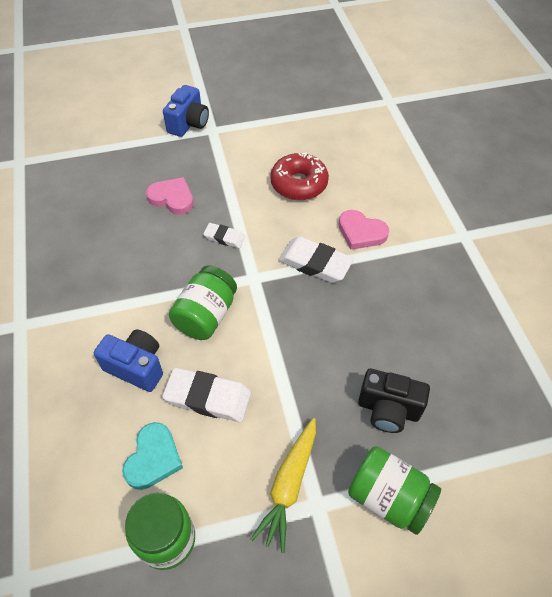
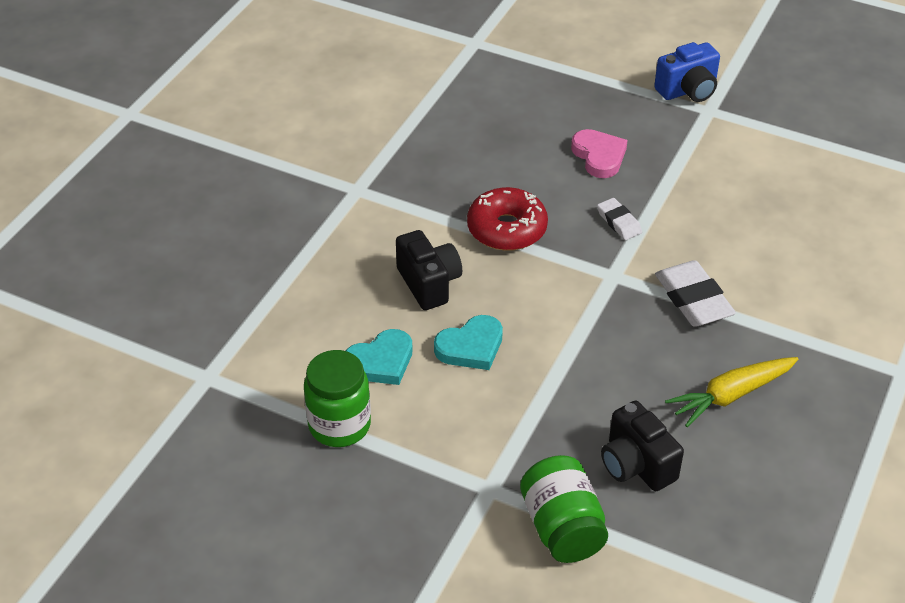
camera: 40 degrees right, 10 degrees down
(136, 367) = (429, 283): blue camera -> black camera
(206, 315) = (533, 280): green jar -> none
(208, 397) = (471, 347): white eraser -> turquoise heart
(289, 485) = (479, 458): yellow carrot -> yellow carrot (731, 395)
(299, 184) = (755, 215): red donut -> red donut (507, 229)
(361, 232) = (778, 300): pink heart -> none

